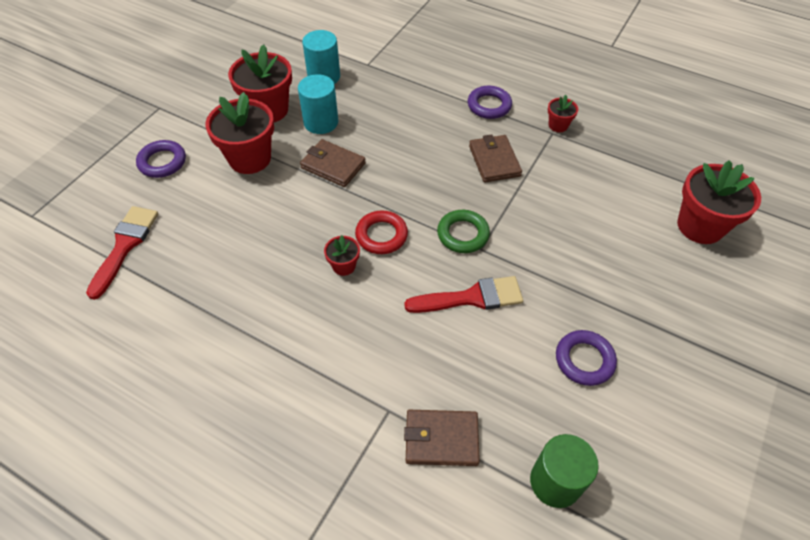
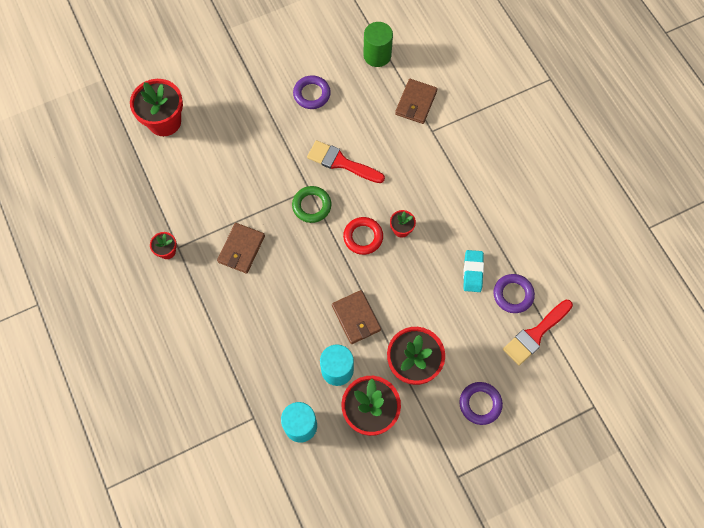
camera: 145 degrees left, 15 degrees up
(230, 268) = (473, 272): none -> turquoise eraser
(441, 439) = (415, 103): brown wallet -> brown wallet turned 75 degrees clockwise
(489, 105) = (197, 303): purple ring -> purple ring (513, 294)

